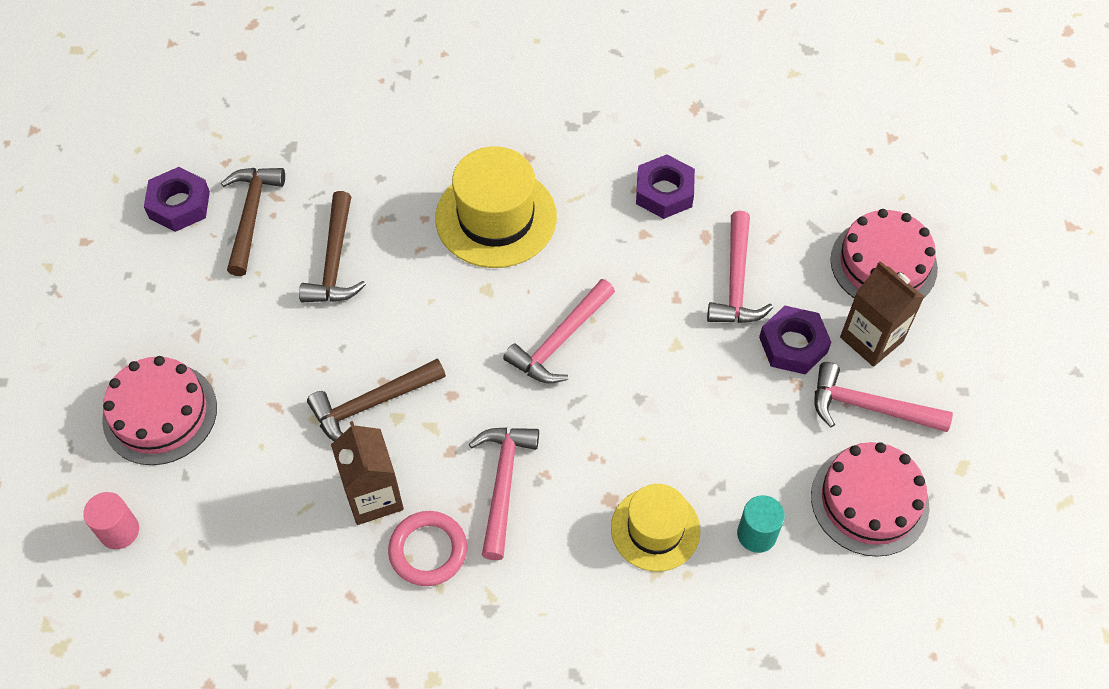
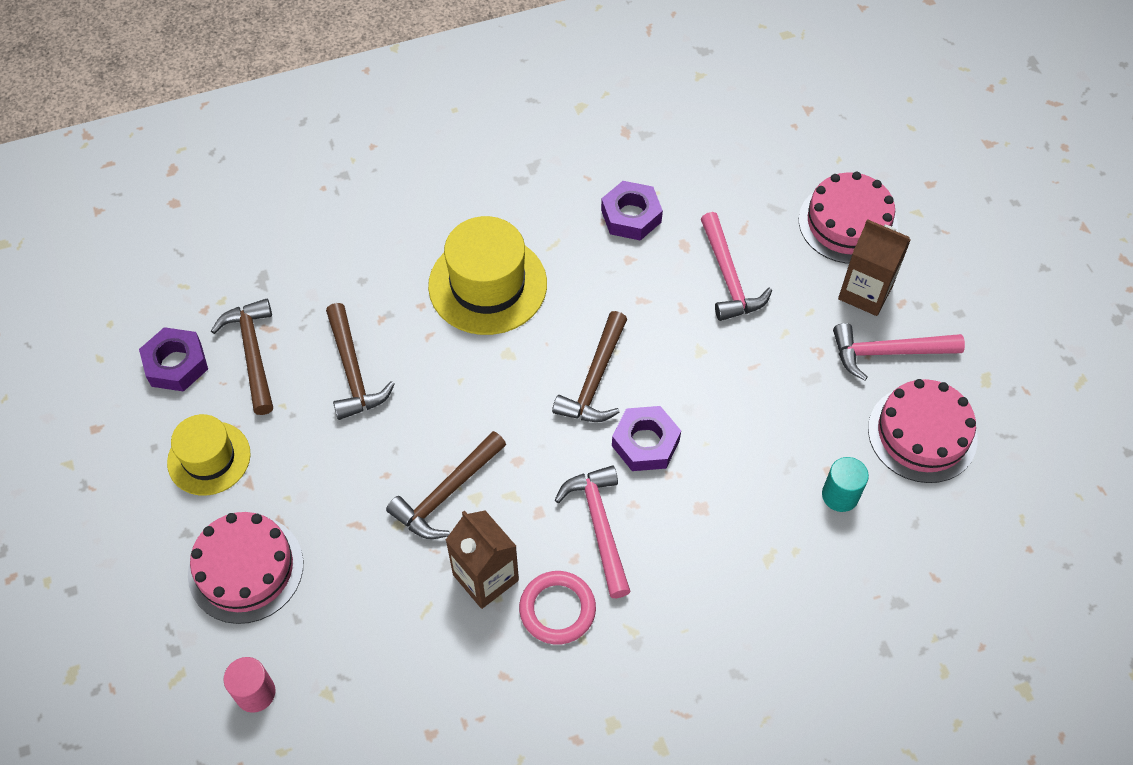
camera: 20 degrees left, 0 degrees up
(560, 340) = (595, 379): pink hammer -> brown hammer
(655, 529) = (751, 520): yellow hat -> yellow hat (209, 458)
(793, 345) = (801, 318): purple nut -> purple nut (645, 443)

